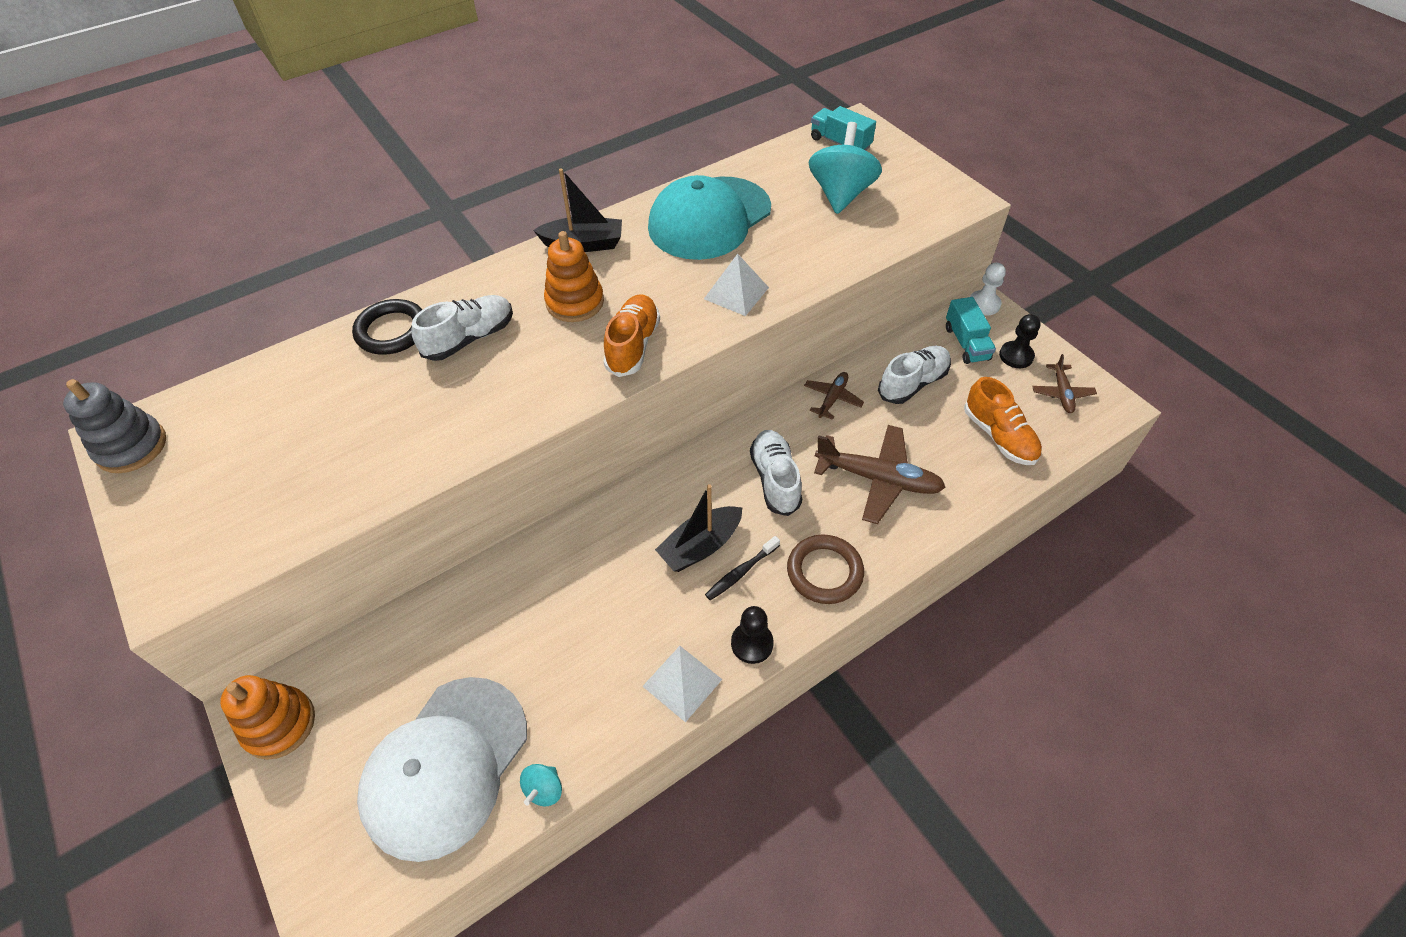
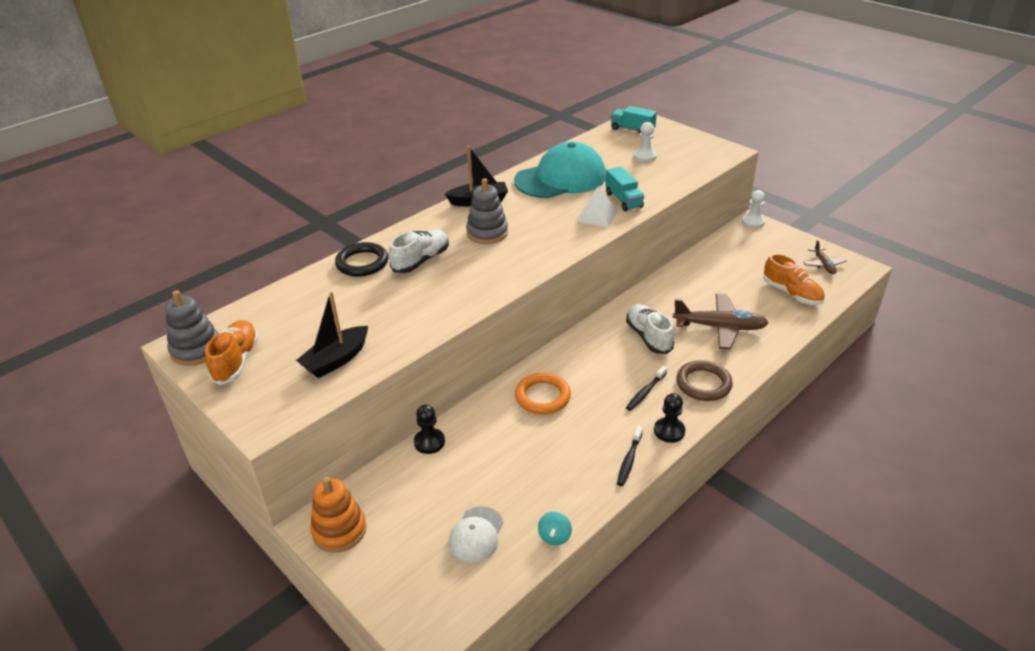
camera: 10 degrees left, 15 degrees down
(445, 766) = (476, 535): white cap -> white cap, size x0.49
(575, 302) = (487, 233): orange stacking toy -> grey stacking toy
(602, 556) = (542, 396): none -> orange ring
(633, 345) = (538, 251): orange shoe -> orange shoe (236, 361)
(682, 682) = (629, 460): white pyramid -> black toothbrush
(700, 546) = (611, 381): black boat -> black boat (336, 360)
(709, 218) = (561, 178): turquoise cap -> turquoise cap turned 150 degrees counterclockwise
(832, 398) = (670, 286): brown plane -> none
(841, 194) = (644, 157): turquoise spinning top -> white pawn
(913, 383) = (722, 271): white shoe -> none
(966, 343) = (749, 245): turquoise truck -> turquoise truck (623, 200)
(1016, 356) = (785, 248): black pawn -> black pawn (429, 442)

